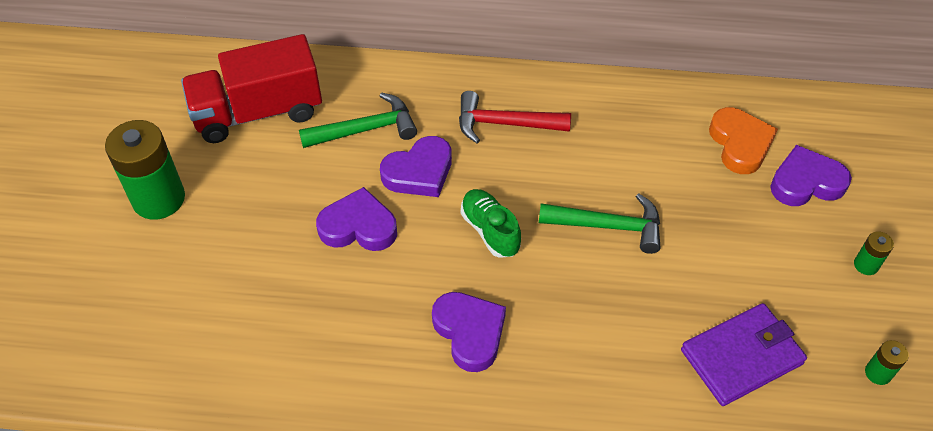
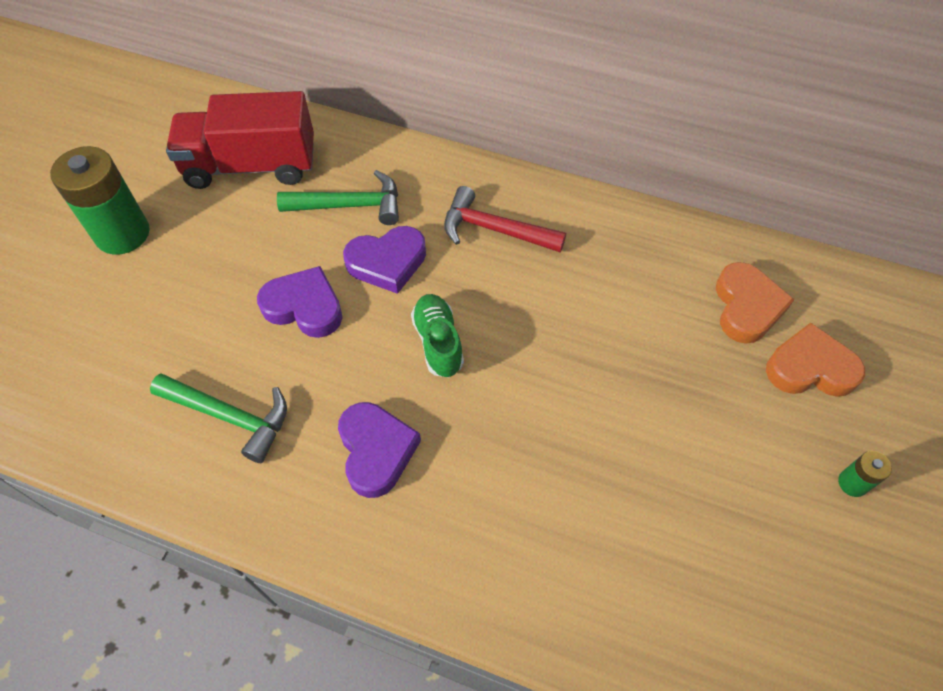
camera: 15 degrees right, 5 degrees up
(609, 226) = (568, 367): green hammer -> green hammer (230, 417)
(741, 356) = (669, 557): purple wallet -> none
(806, 182) = (810, 368): purple heart -> orange heart
(878, 373) = (827, 620): green battery -> none

